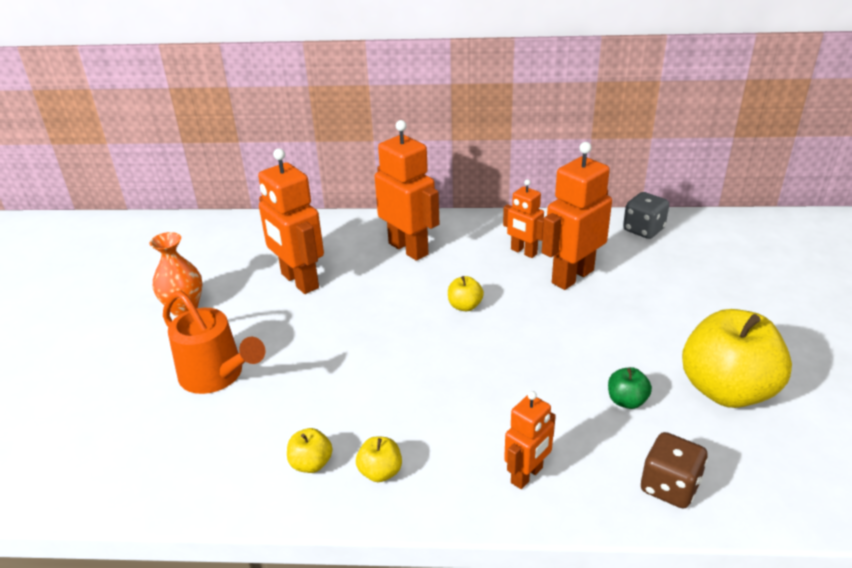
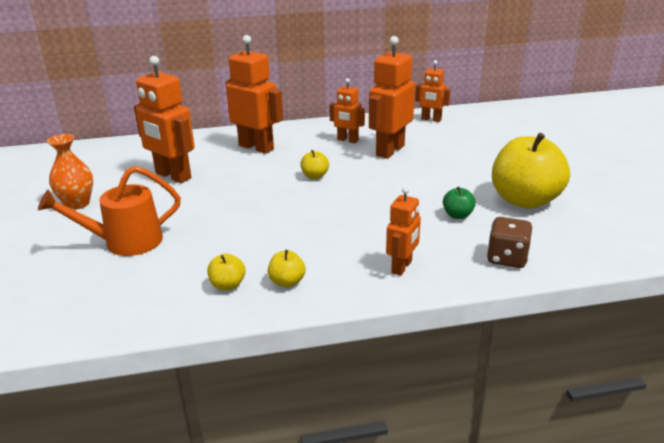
camera: 15 degrees left, 5 degrees down
(217, 376) = (124, 242): orange watering can -> orange watering can turned 135 degrees clockwise
(643, 230) = (431, 119): grey dice -> orange robot

